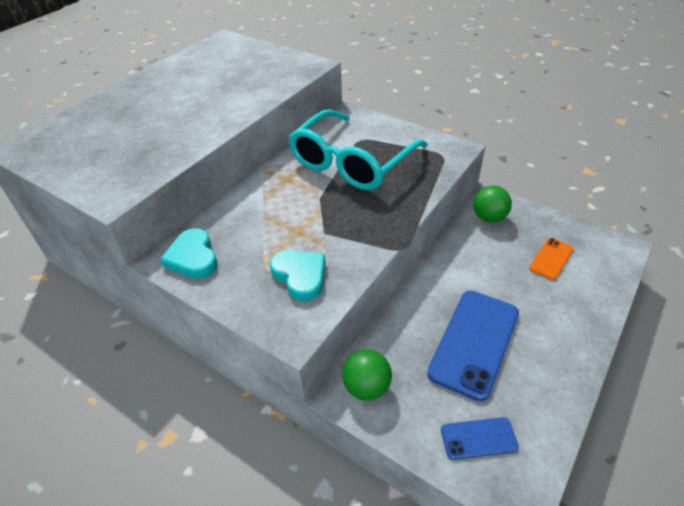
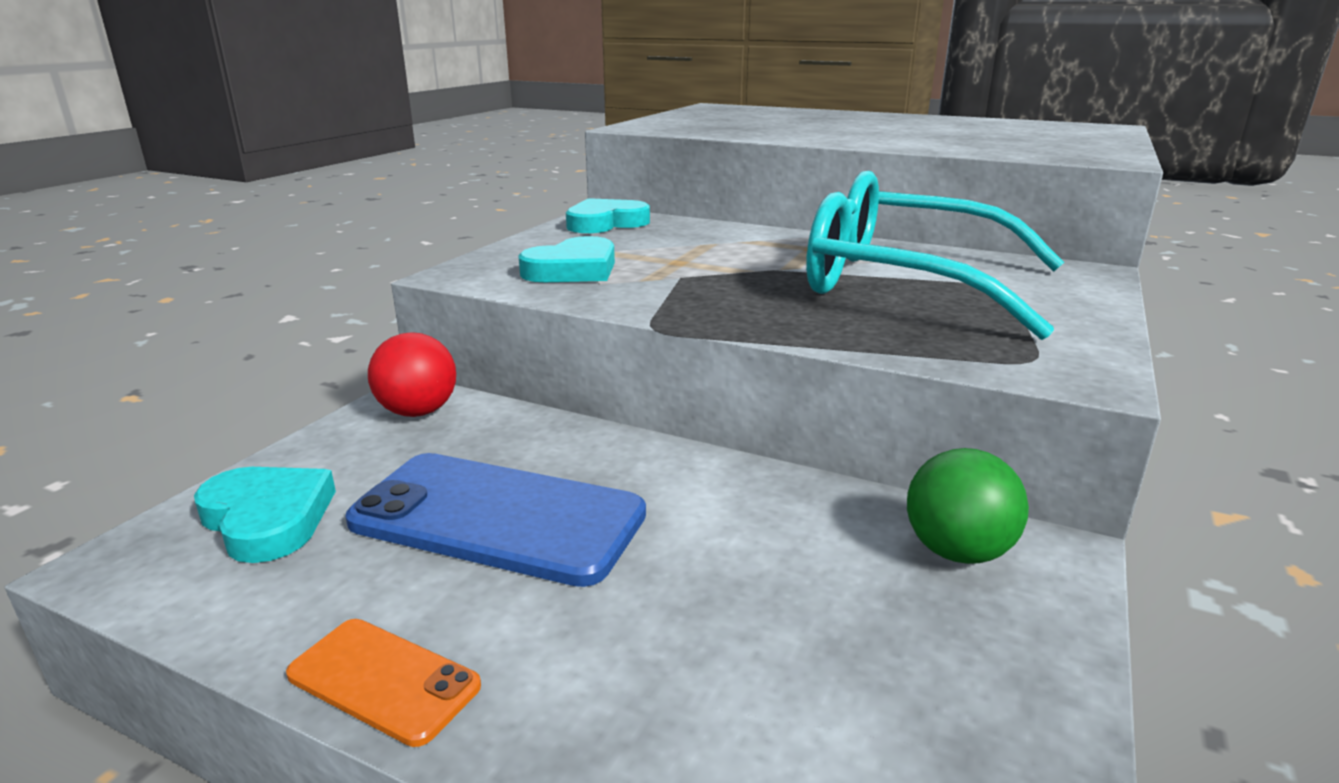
camera: 80 degrees right, 20 degrees down
(366, 387) = (418, 412): green ball -> red ball
(478, 438) = (267, 518): blue phone -> turquoise heart
(551, 258) = (830, 674): orange phone -> orange phone (384, 680)

